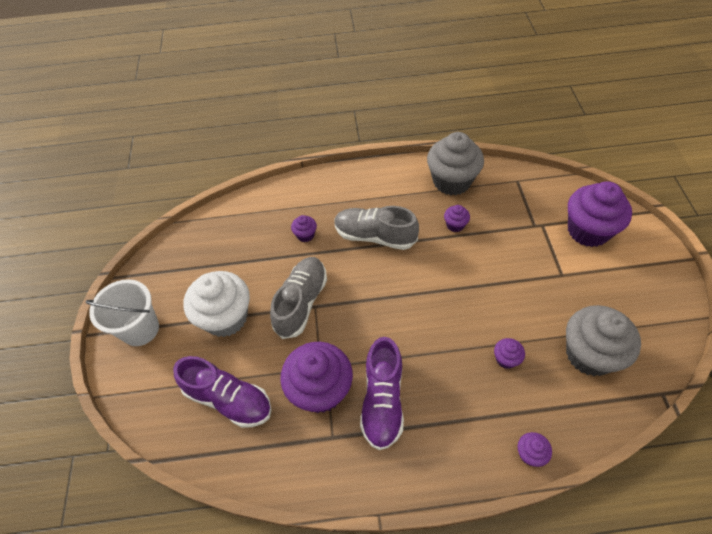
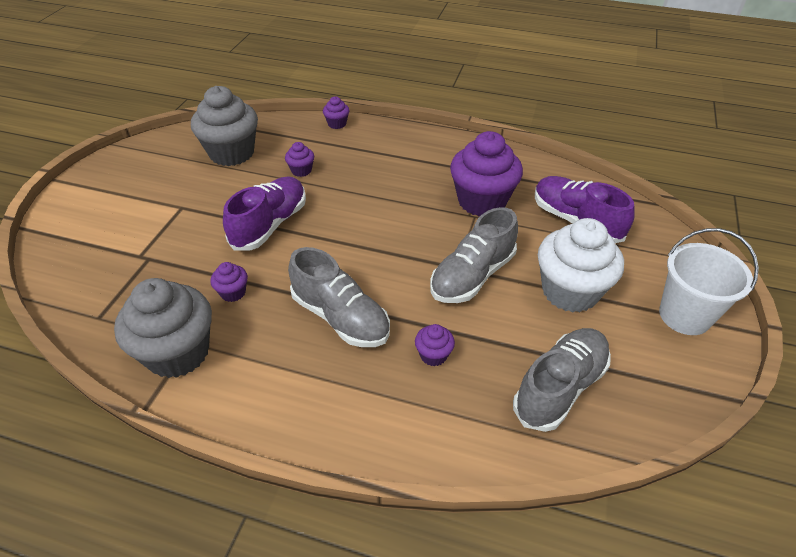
camera: 160 degrees left, 10 degrees down
(224, 244) = (560, 387): none -> grey shoe
(382, 400) = (428, 179): purple shoe -> purple shoe (270, 225)
(588, 230) = (104, 233): purple cupcake -> none

